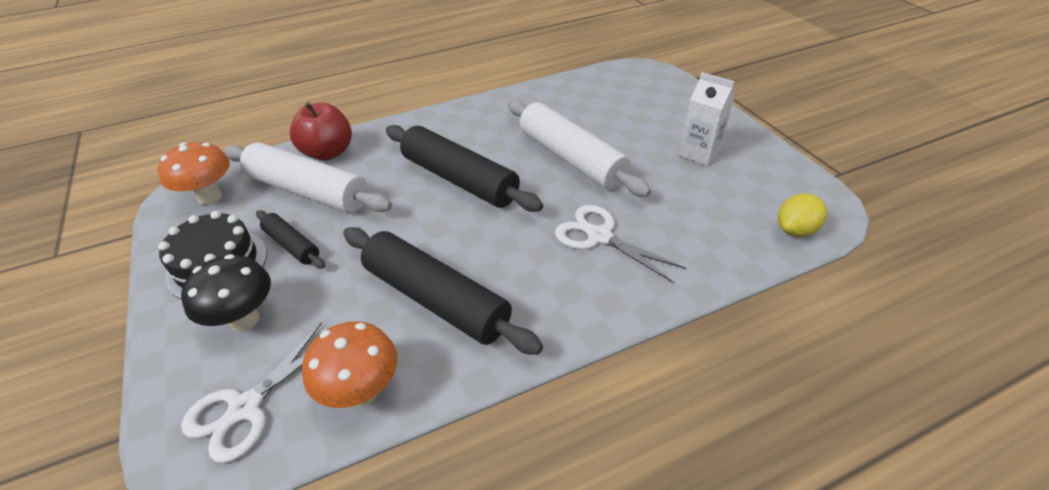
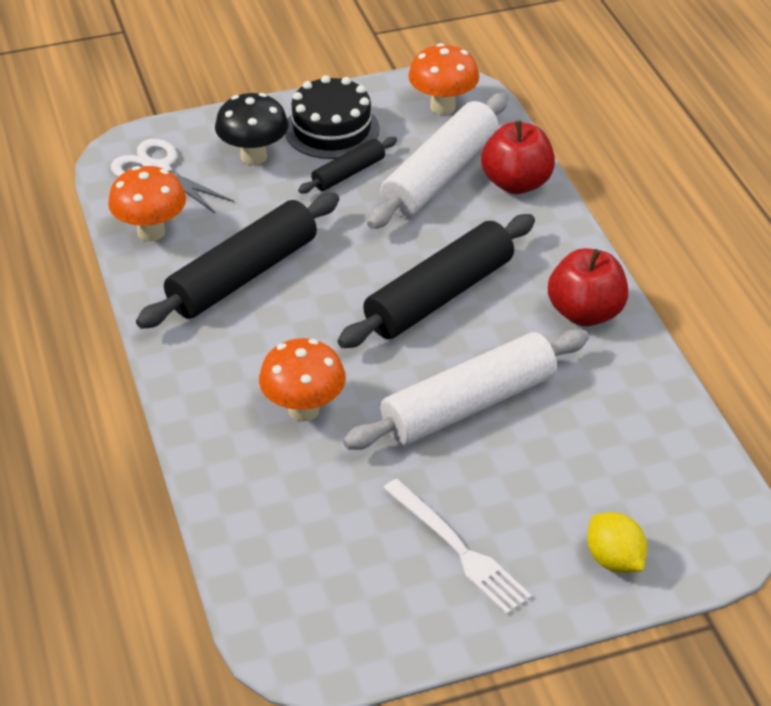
camera: 95 degrees right, 0 degrees up
(473, 118) = (585, 313): none -> red apple
(600, 236) = (303, 409): white scissors -> orange mushroom
(699, 153) = (458, 549): white carton -> white fork
(795, 230) = (268, 603): yellow lemon -> yellow lemon (614, 560)

